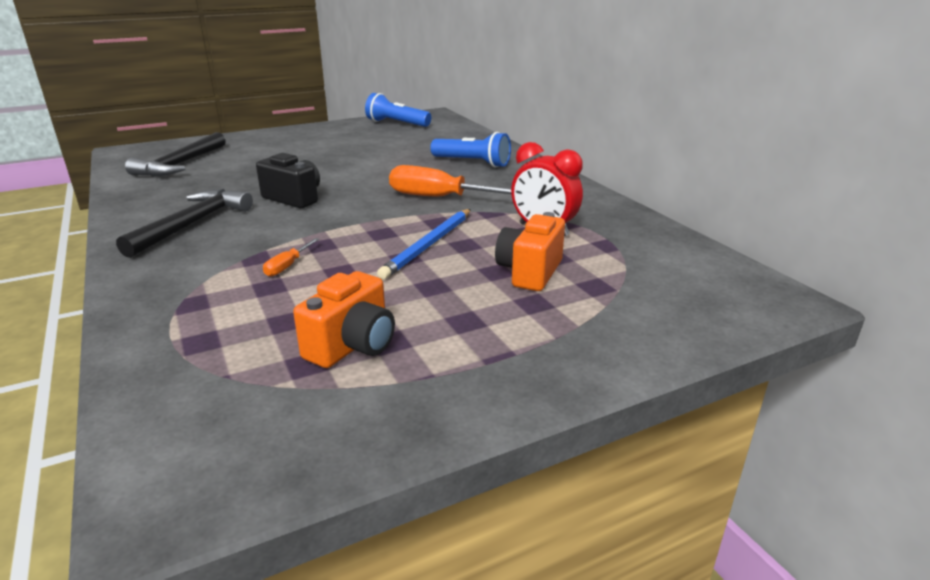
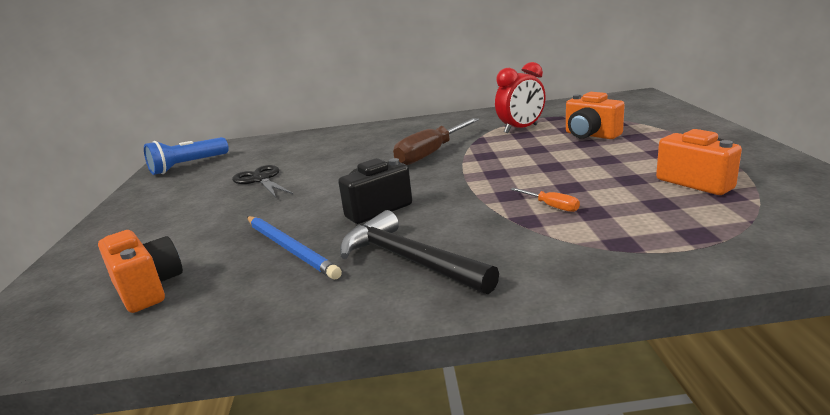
camera: 65 degrees left, 5 degrees down
(181, 164) = (148, 289): black hammer -> orange camera
(364, 151) = (261, 179): none -> black scissors
(429, 245) = (531, 159): blue pencil -> blue pencil (289, 248)
(440, 198) = (431, 153): orange screwdriver -> brown screwdriver
(473, 163) = (357, 141): blue flashlight -> none

